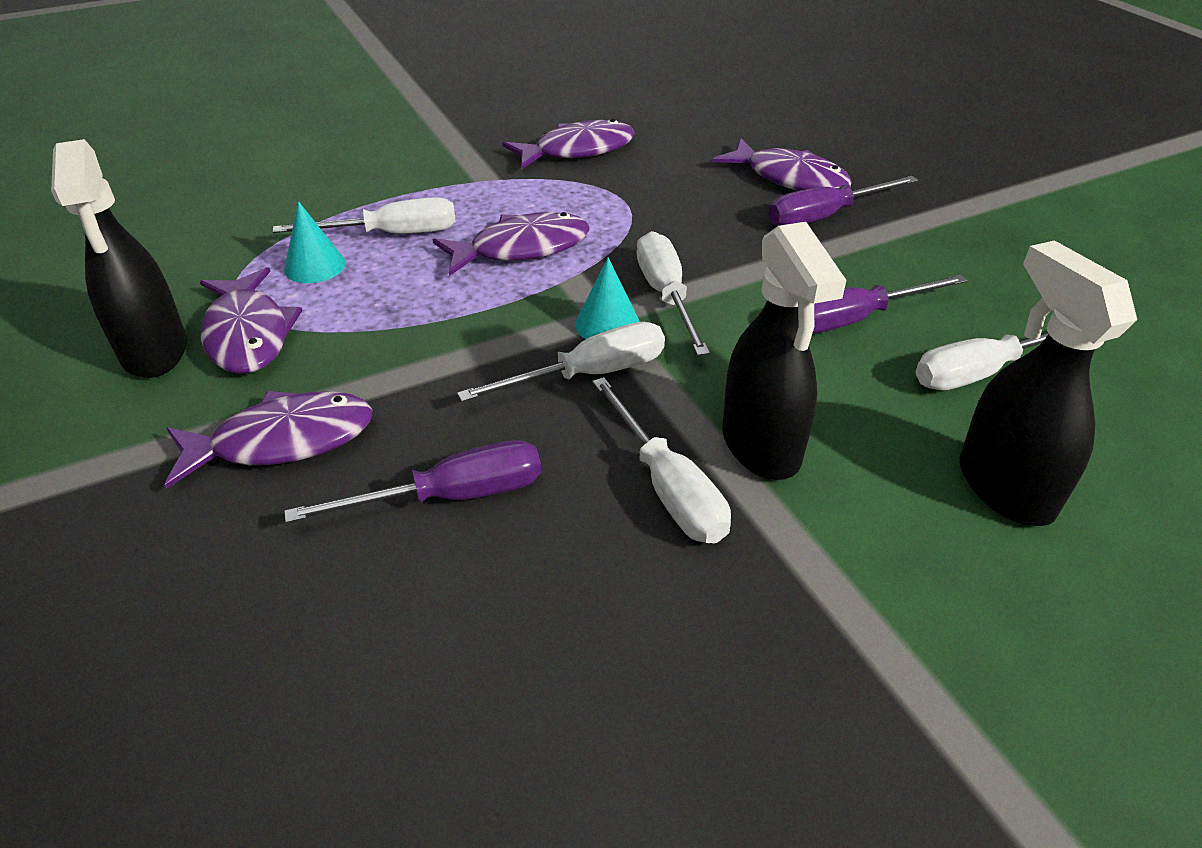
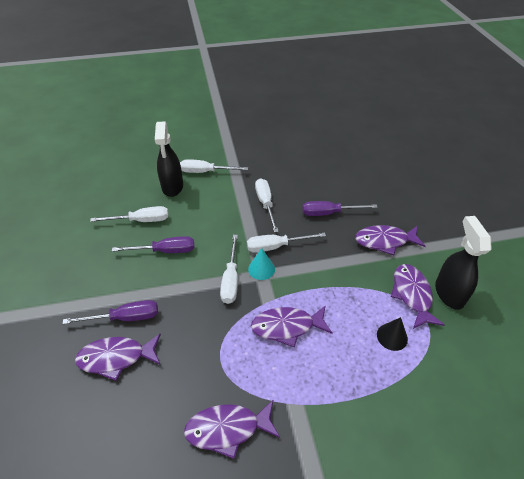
camera: 165 degrees left, 5 degrees up
(315, 266) = (392, 336): turquoise cone -> black cone
(391, 234) = (354, 355): white screwdriver -> white screwdriver (205, 172)
(761, 446) = (231, 210): black spray bottle -> none
(789, 178) = (116, 358): purple fish -> purple fish turned 60 degrees counterclockwise

